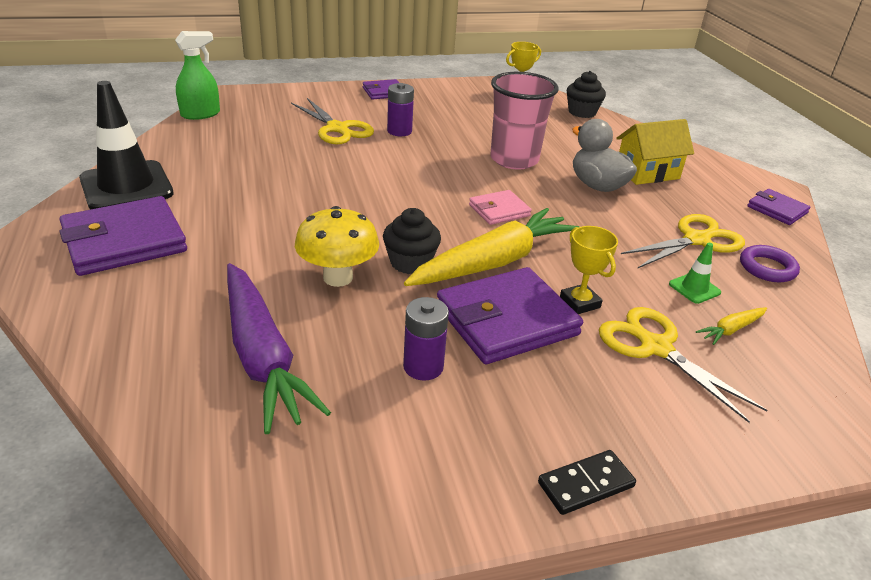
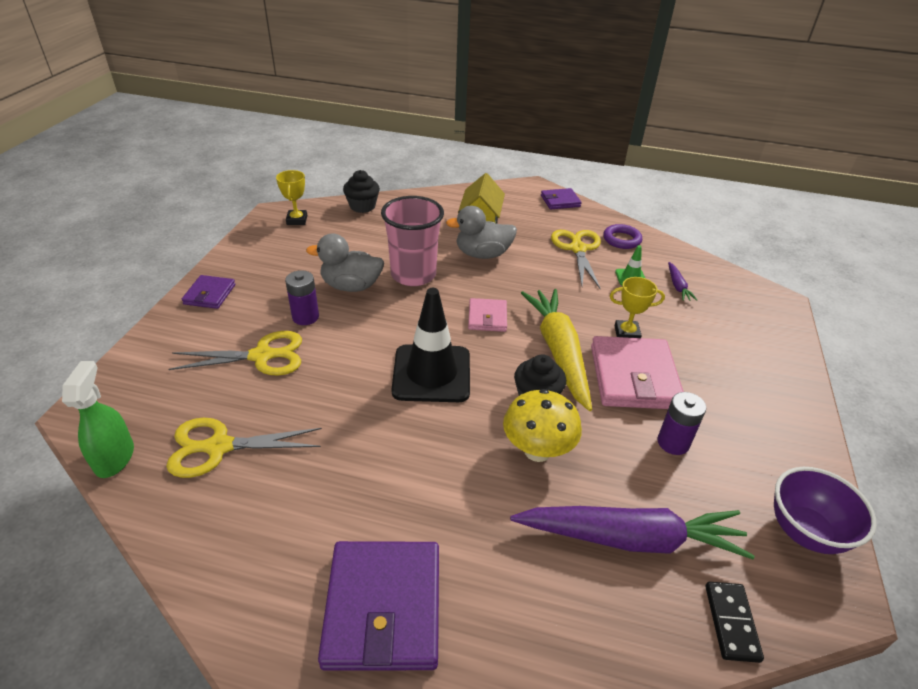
camera: 60 degrees left, 5 degrees up
(126, 186) = (252, 579): black traffic cone -> black traffic cone (431, 373)
(357, 502) = (805, 531): none -> purple bowl
(461, 138) = (351, 286): none -> grey duck
(506, 320) = (634, 377): purple wallet -> pink wallet
(585, 484) = (801, 413): black domino -> black domino (731, 622)
(655, 347) = (685, 324): yellow scissors -> yellow scissors (219, 447)
(731, 329) = (677, 286): yellow carrot -> purple carrot

